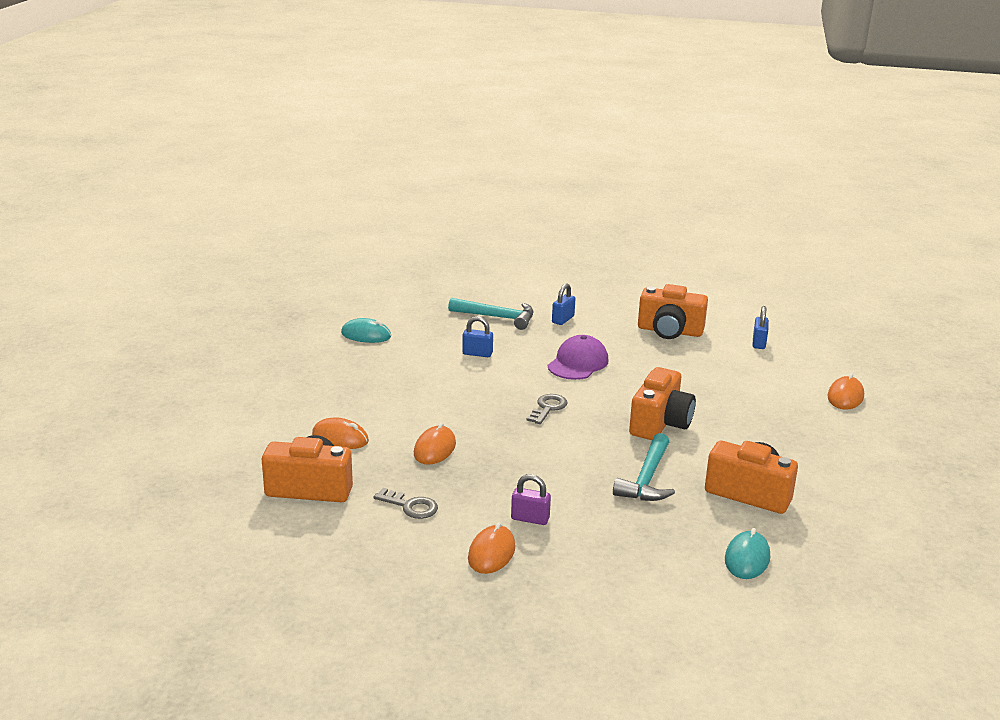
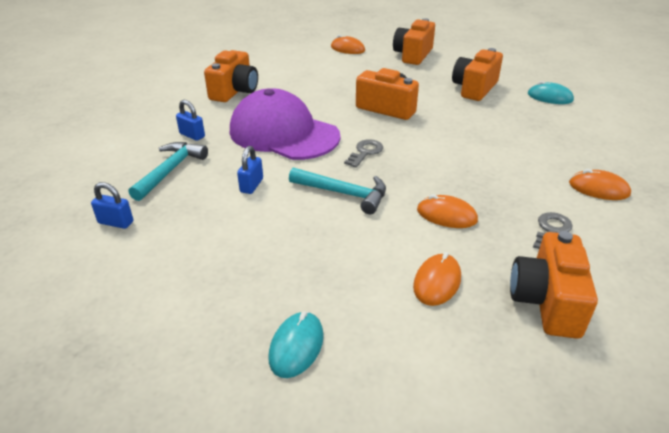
camera: 85 degrees left, 10 degrees up
(366, 335) = (177, 267): turquoise mouse -> turquoise mouse (296, 346)
(530, 519) = (542, 169): purple padlock -> none
(548, 408) = (365, 152): grey key -> grey key turned 90 degrees clockwise
(578, 363) = (283, 133): purple cap -> purple cap, size x1.77
(647, 479) = (468, 119): turquoise hammer -> turquoise hammer (343, 193)
(759, 343) = (265, 63): blue padlock -> blue padlock (116, 222)
(853, 448) = (413, 55): none -> orange camera

